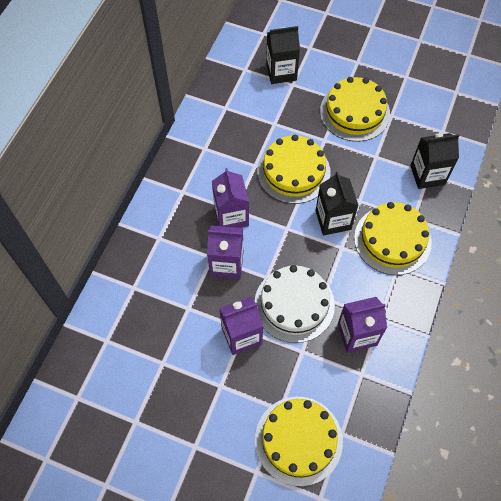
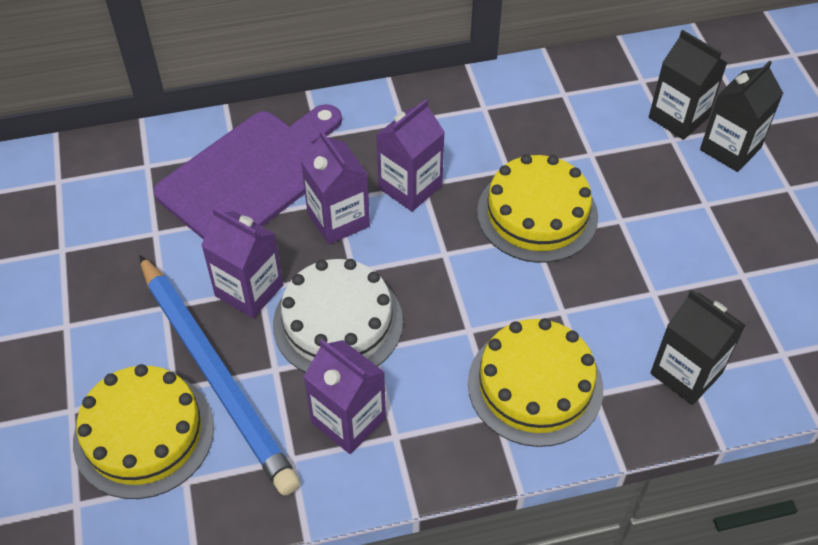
camera: 55 degrees right, 10 degrees down
(160, 289) = (251, 175): none -> purple cutting board
(285, 383) = (216, 374): none -> blue pencil
(333, 220) = (503, 297): black carton -> black carton (730, 149)
(354, 112) = (701, 229): yellow cake -> none

